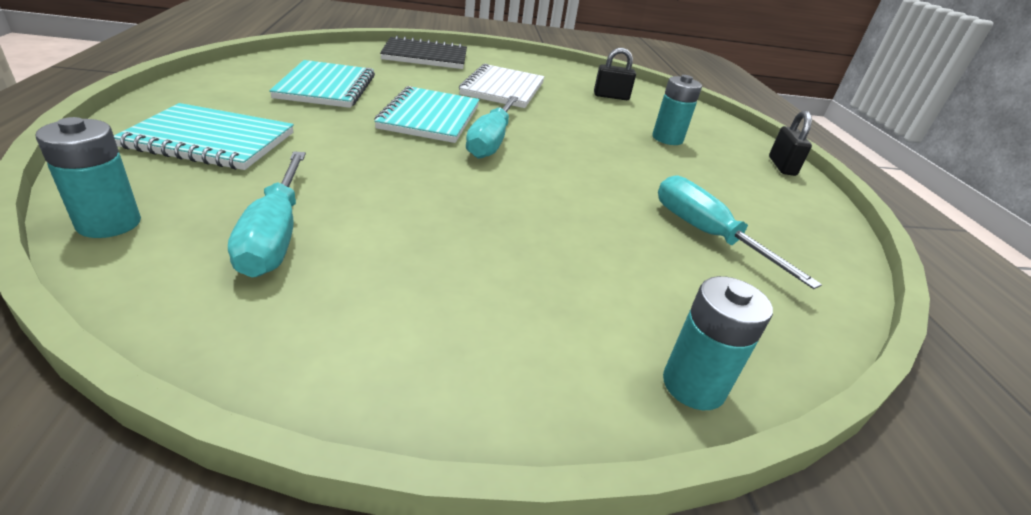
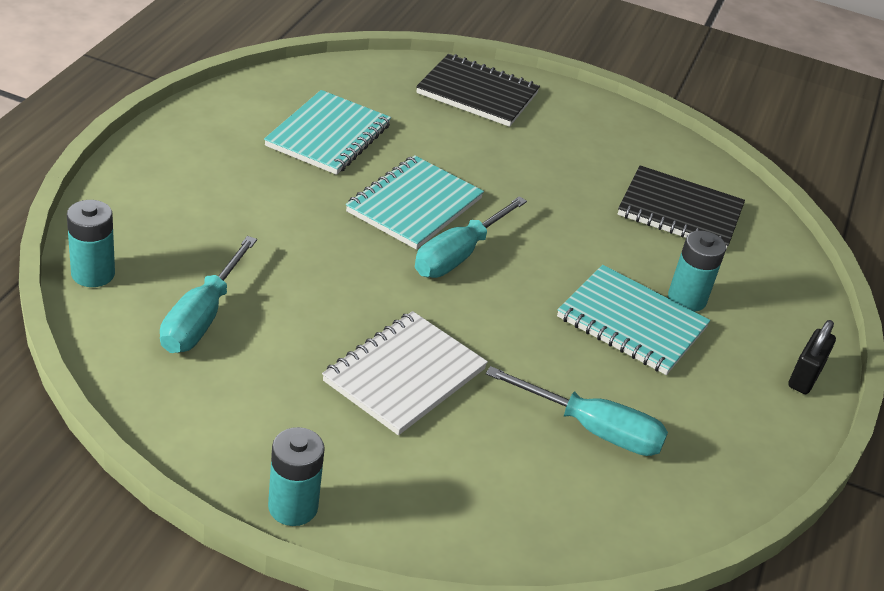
camera: 25 degrees right, 5 degrees up
(211, 140) = (190, 196): turquoise notebook -> turquoise notebook (631, 323)
(503, 89) = (537, 172): white notebook -> white notebook (404, 375)
(611, 96) = (680, 212): black padlock -> black notebook
(693, 385) = (436, 541): turquoise battery -> turquoise battery (293, 507)
(706, 234) = (593, 429): turquoise screwdriver -> turquoise screwdriver turned 120 degrees clockwise

